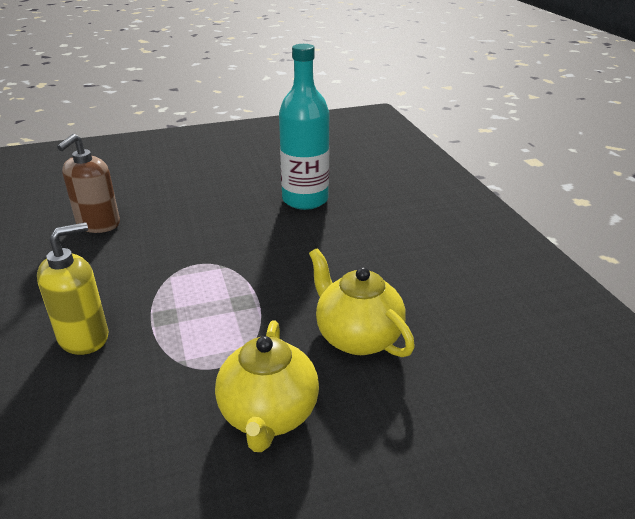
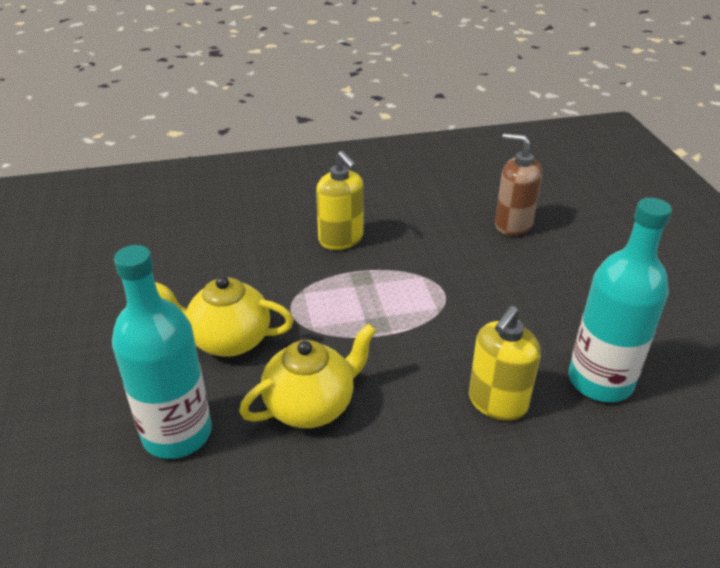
camera: 95 degrees right, 5 degrees up
(333, 240) = (497, 402): none -> yellow soap dispenser
(418, 433) = (177, 433): none -> turquoise bottle

